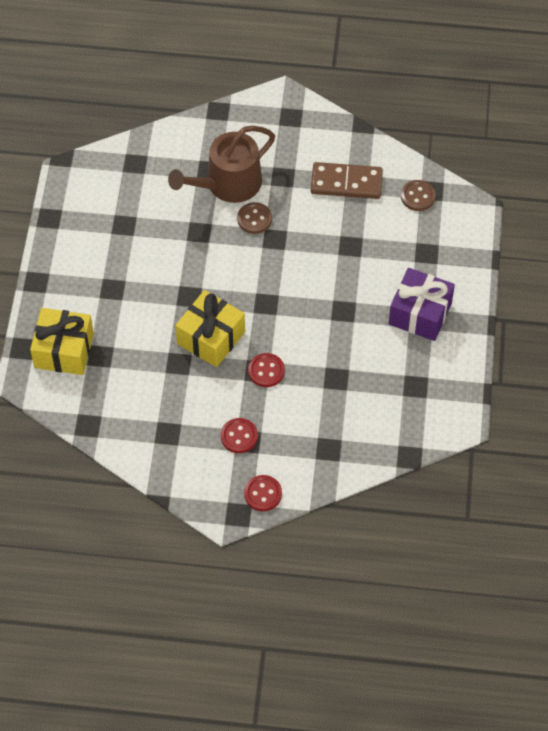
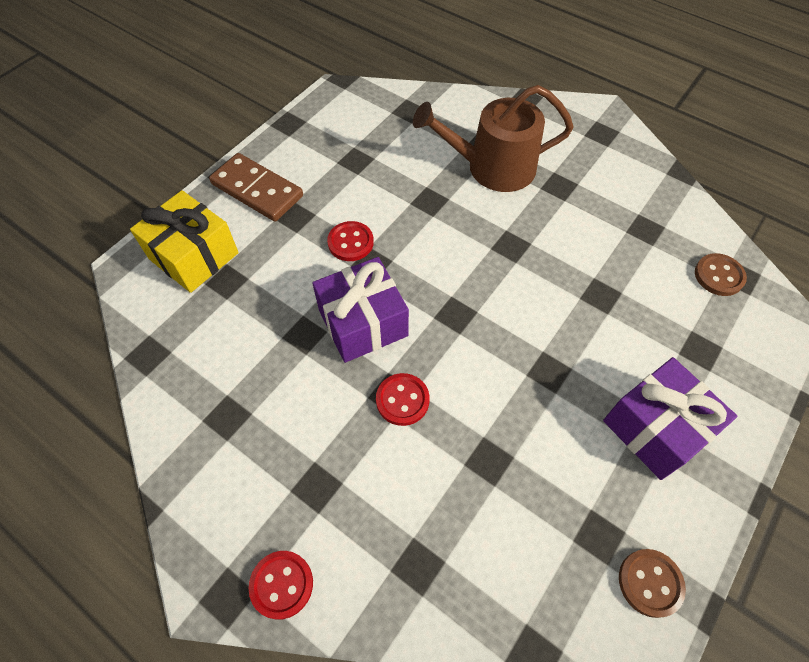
camera: 30 degrees right, 0 degrees up
(211, 338) = (363, 323): yellow gift -> purple gift
(239, 436) = (309, 473): red button -> red button (350, 242)
(254, 219) = (500, 214): brown button -> brown button (650, 583)
(346, 183) = (632, 223): brown domino -> brown domino (257, 190)

